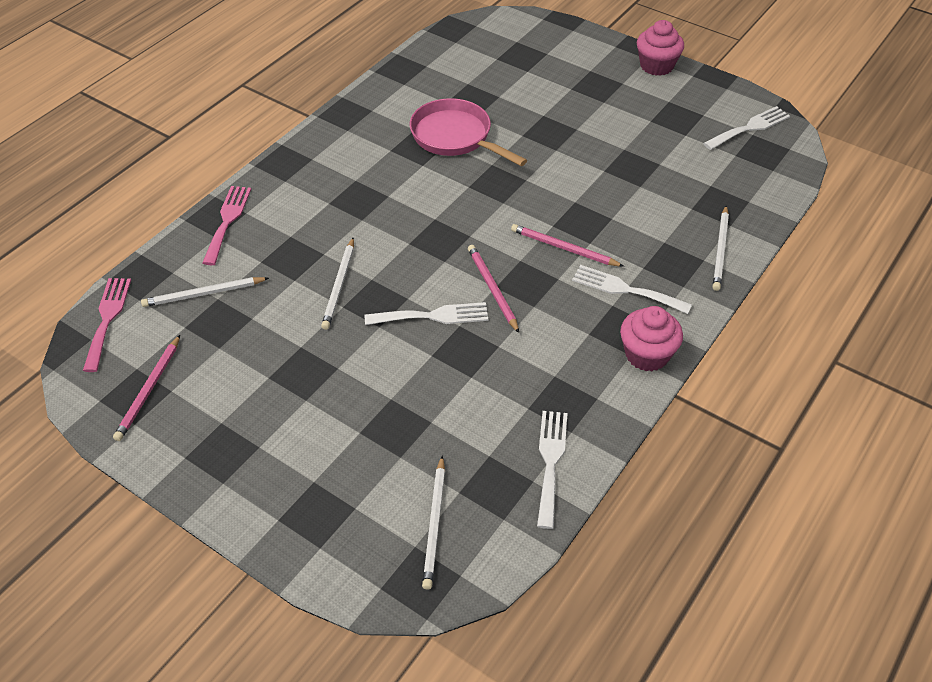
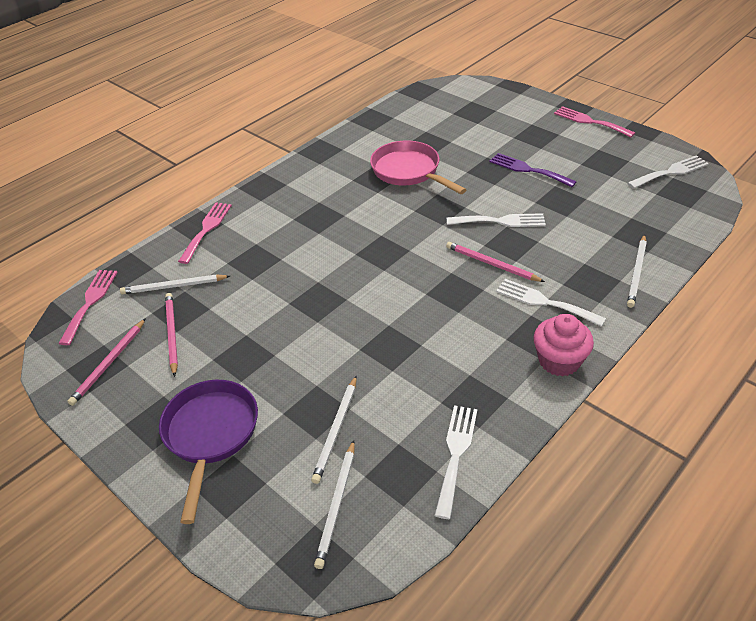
camera: 10 degrees right, 5 degrees down
(284, 461) = (210, 434): none -> purple pan
(339, 285) = (289, 285): white pencil -> white pencil (336, 430)
(433, 316) = (366, 315): white fork -> white fork (500, 221)
(492, 289) = (422, 295): pink pencil -> pink pencil (172, 334)
(592, 130) = (528, 170): none -> purple fork
(656, 66) = (590, 121): pink cupcake -> pink fork

